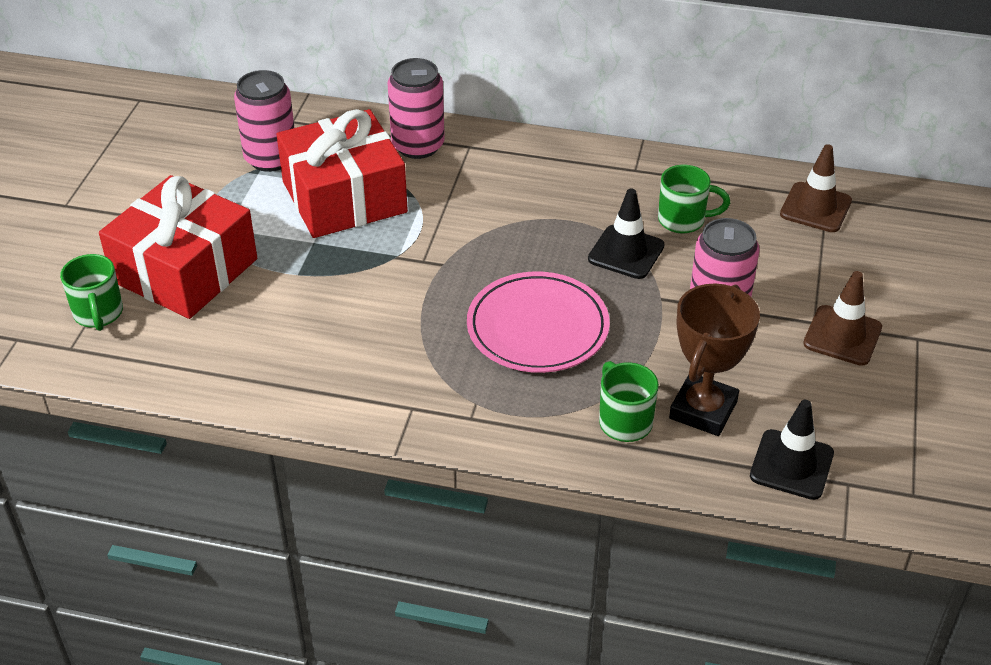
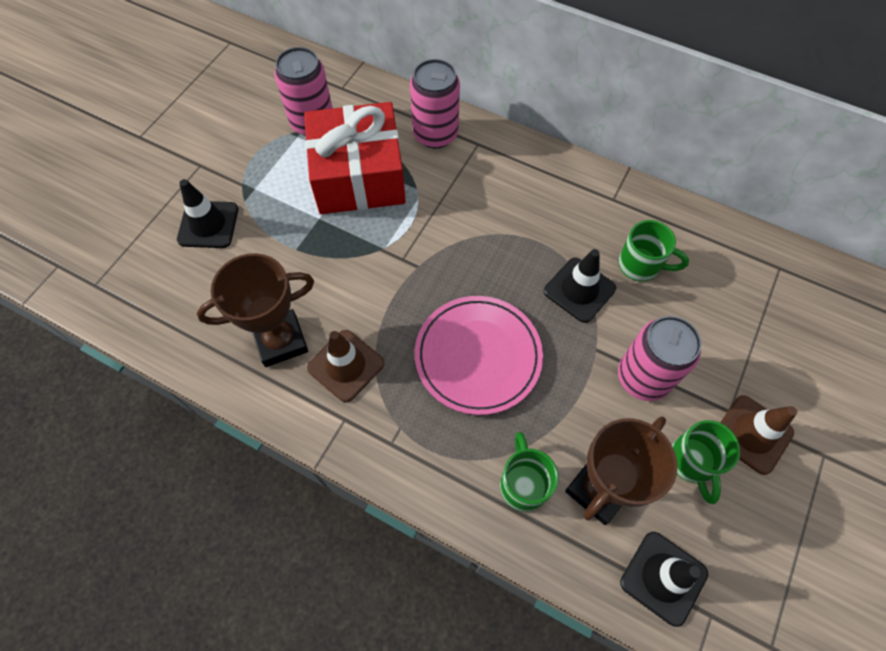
camera: 15 degrees right, 20 degrees up
(98, 314) = (127, 255): green mug -> green mug (692, 462)
(185, 270) = (208, 224): red gift -> black traffic cone
(313, 356) = (281, 341): none -> brown trophy
(815, 208) = (766, 278): brown traffic cone -> brown traffic cone (346, 365)

